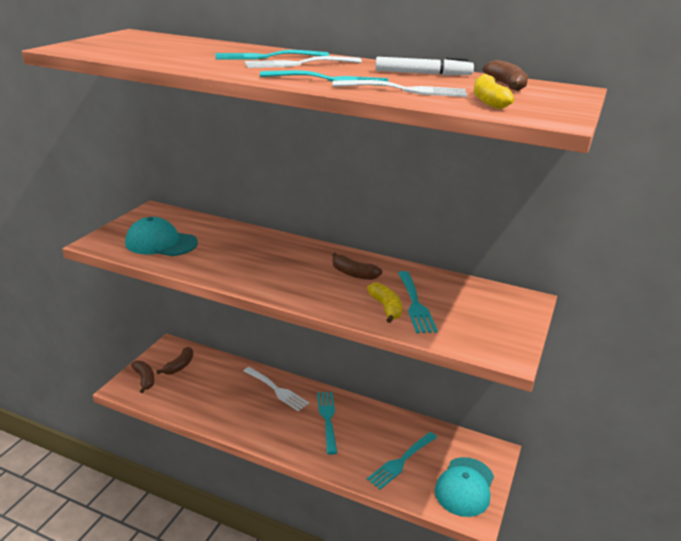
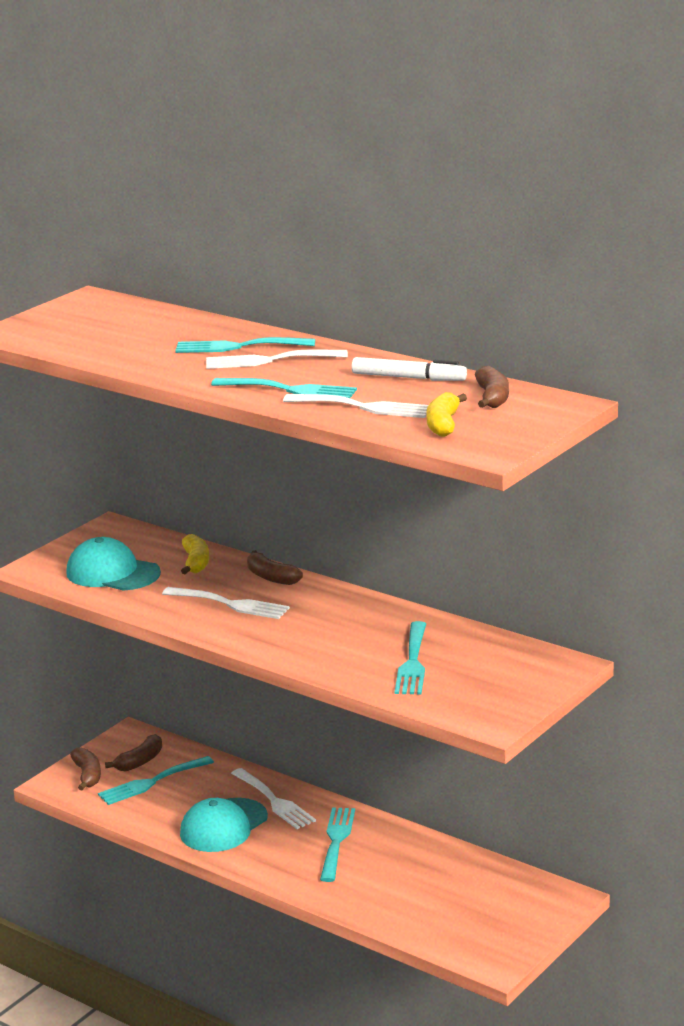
camera: 15 degrees right, 5 degrees down
(257, 263) = (230, 604): none -> white fork
(353, 274) = (352, 622): brown banana -> brown banana (271, 577)
(386, 308) = (373, 664): yellow banana -> yellow banana (196, 562)
(401, 461) = (422, 897): turquoise fork -> turquoise fork (151, 782)
(465, 487) = (498, 931): turquoise cap -> turquoise cap (223, 826)

